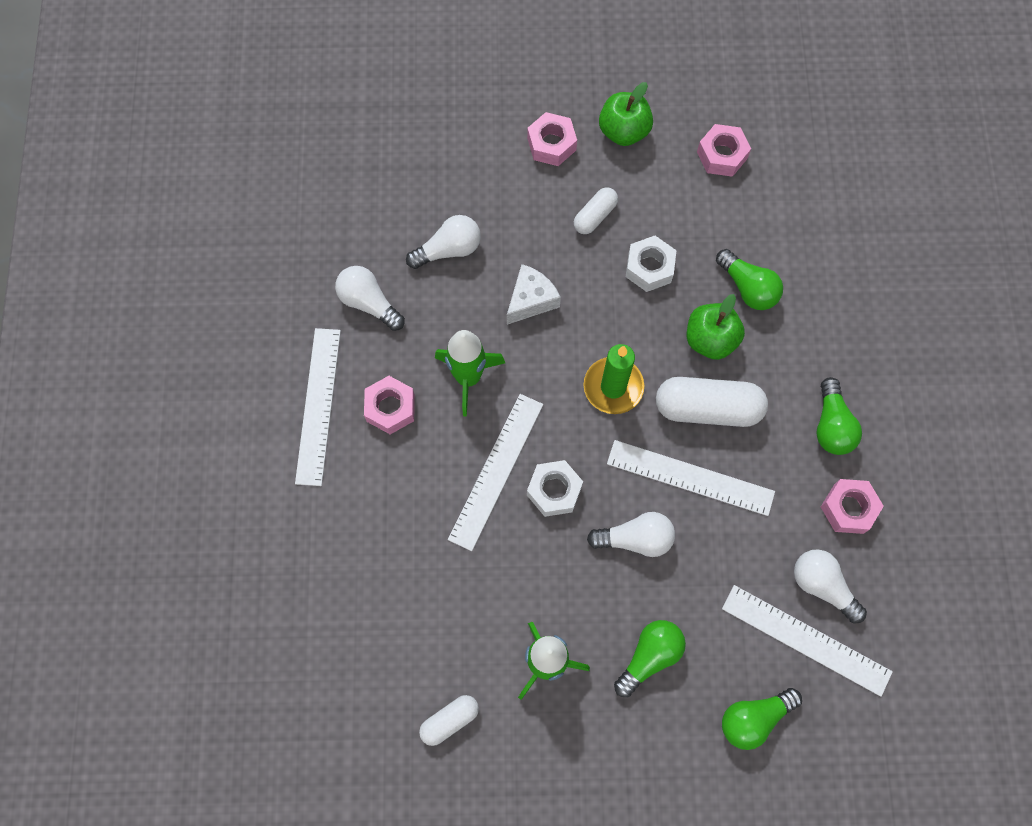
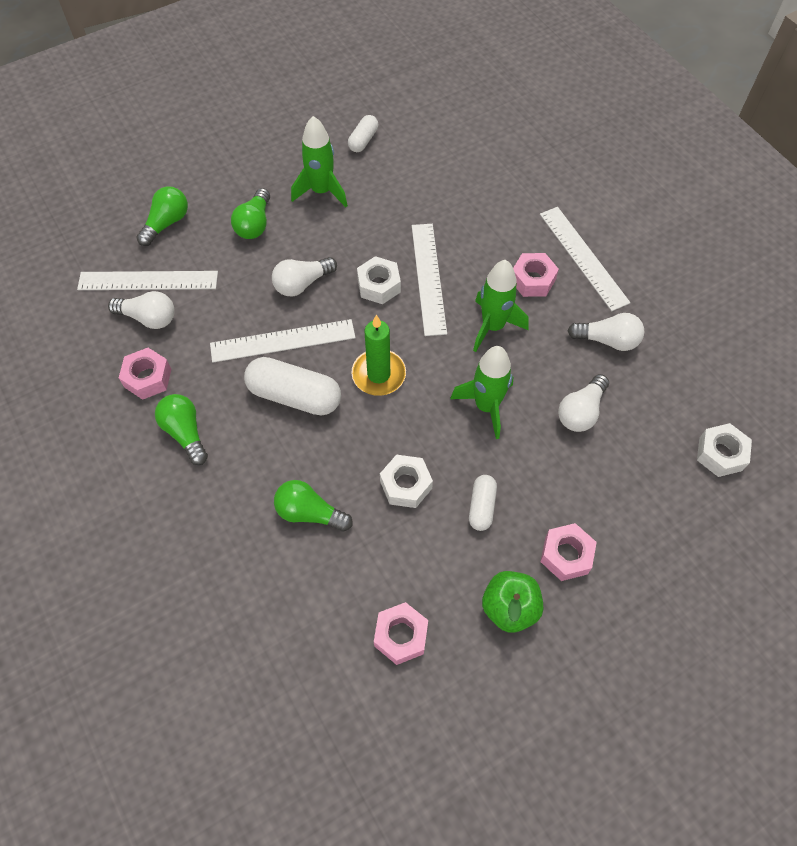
camera: 150 degrees right, 10 degrees down
(359, 152) = (720, 454): none -> white nut
(531, 300) = (486, 406): white cheese -> green rocket
(707, 408) = (294, 396): white capsule -> white capsule turned 45 degrees clockwise
(710, 339) = (320, 450): green apple -> none

